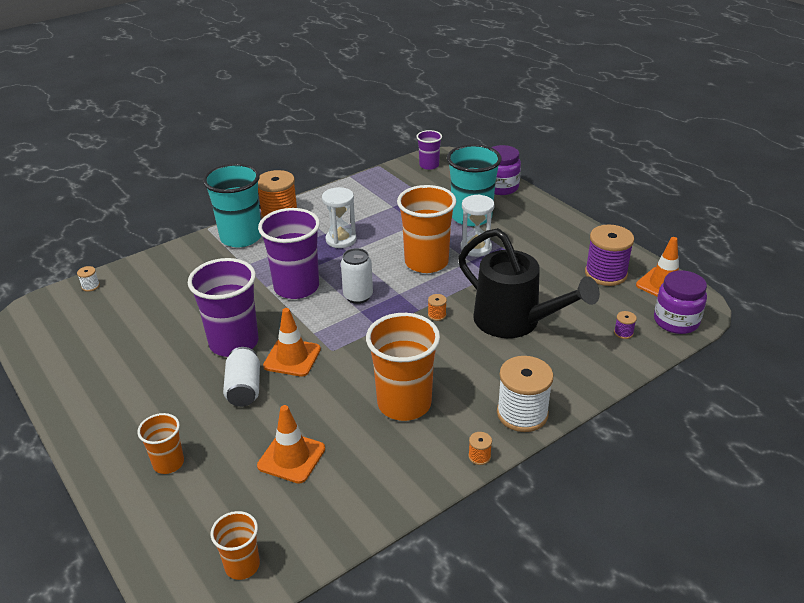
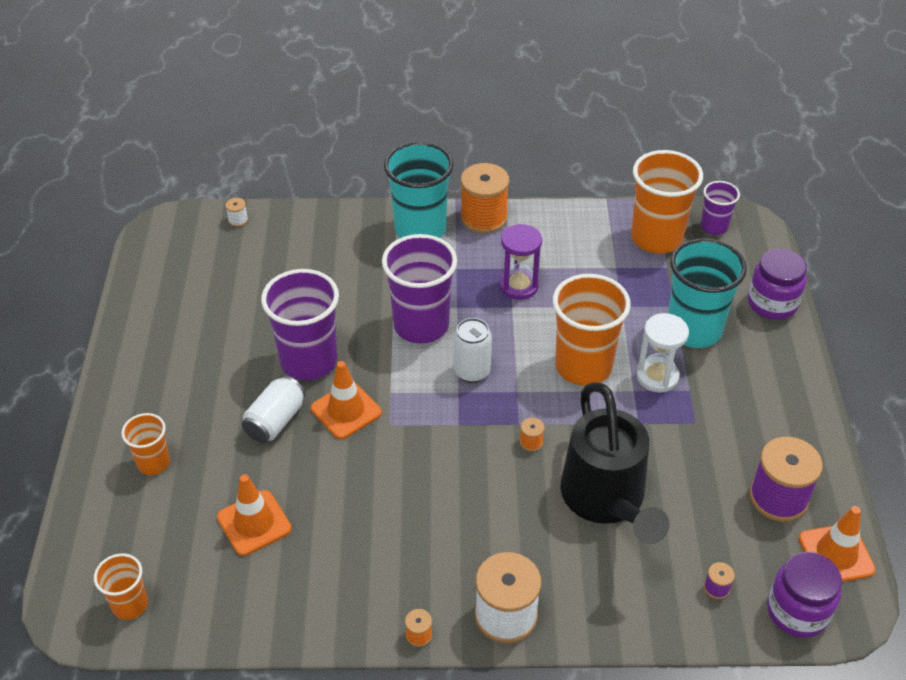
camera: 35 degrees right, 10 degrees up
(341, 240) = (518, 286): white hourglass -> purple hourglass
(404, 403) = (403, 529): orange cup -> orange cup (656, 238)

